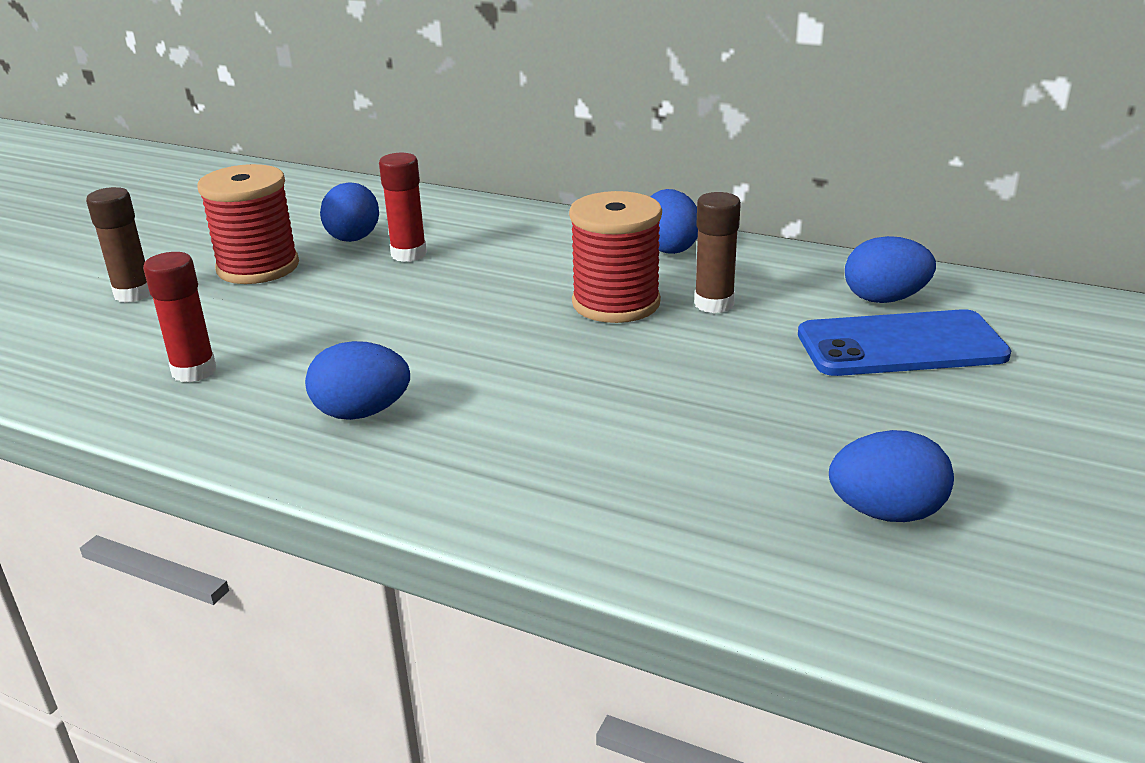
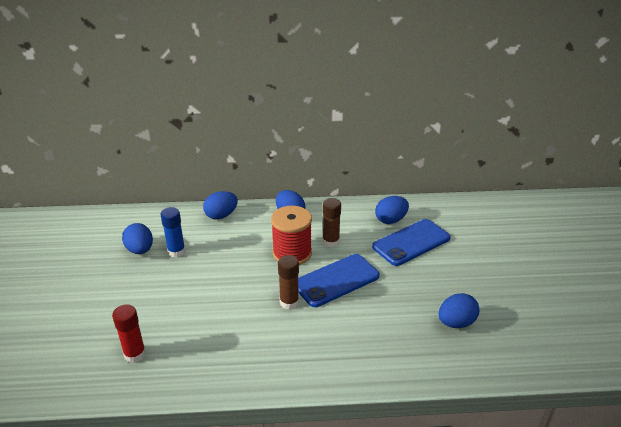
camera: 30 degrees left, 5 degrees up
(133, 294) = (54, 319): brown glue stick -> brown glue stick (289, 302)
(258, 267) = (107, 282): red spool -> none
(362, 413) = (234, 348): blue egg -> blue egg (221, 215)
(409, 254) = (176, 251): red glue stick -> blue glue stick
(666, 365) = (336, 280): none -> blue phone

